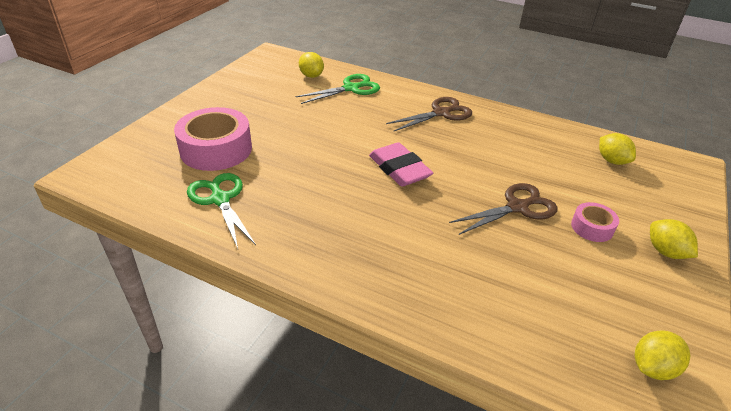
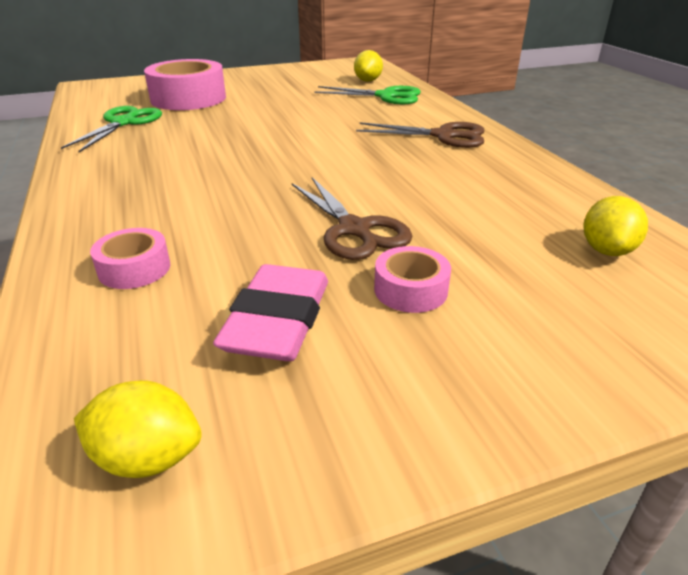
camera: 45 degrees right, 5 degrees down
(399, 169) = (299, 156): pink eraser -> pink eraser (278, 321)
(477, 299) = (134, 269): none -> pink tape
(517, 207) = (354, 229): brown scissors -> brown scissors turned 45 degrees clockwise
(665, 252) = (472, 372): yellow lemon -> none

